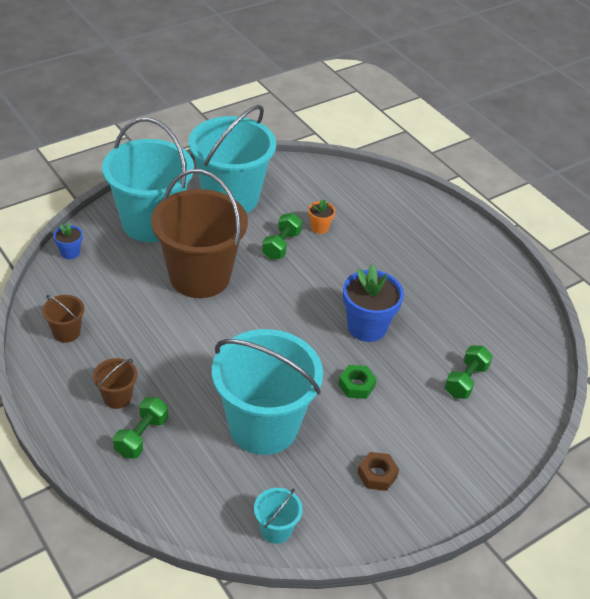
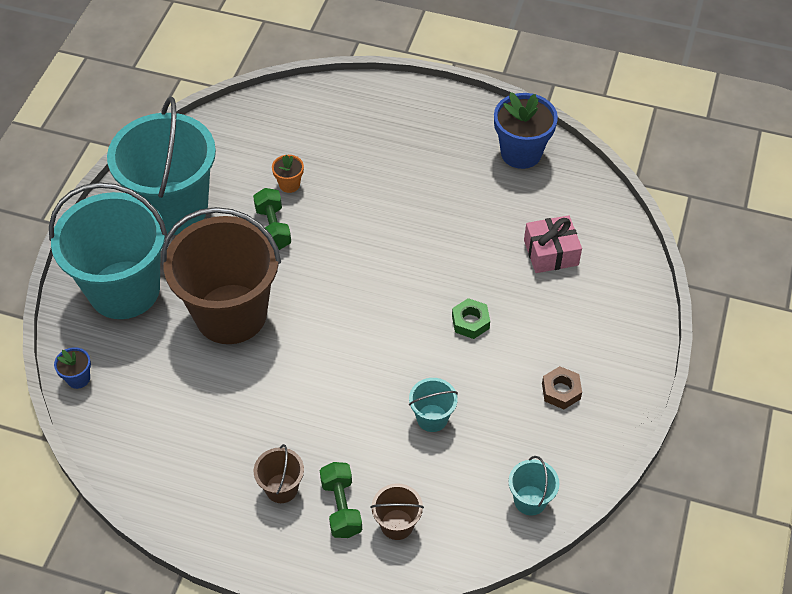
camera: 35 degrees left, 10 degrees up
(66, 332) = (166, 462): brown bucket -> brown bucket (397, 524)
(263, 426) = (432, 418): turquoise bucket -> turquoise bucket, size x0.41
(367, 327) = (427, 259): blue flower pot -> blue flower pot (521, 153)
(466, 381) = (551, 252): green dumbbell -> pink gift

